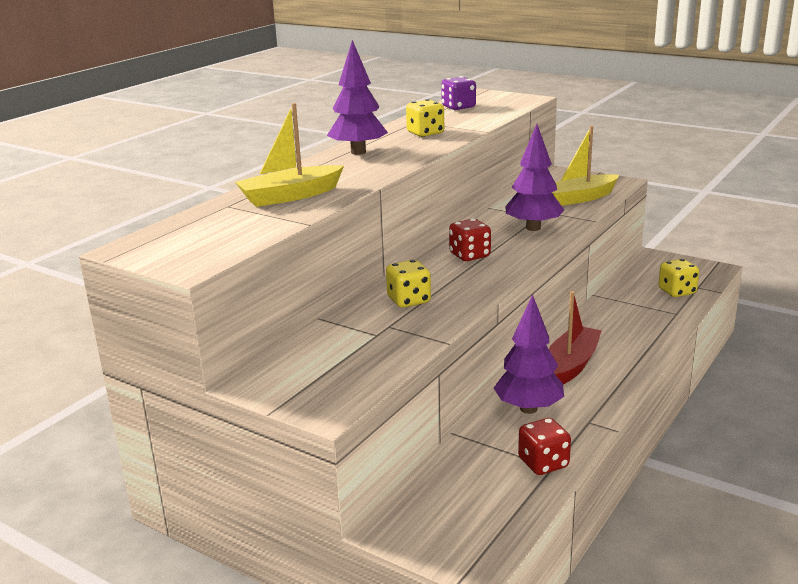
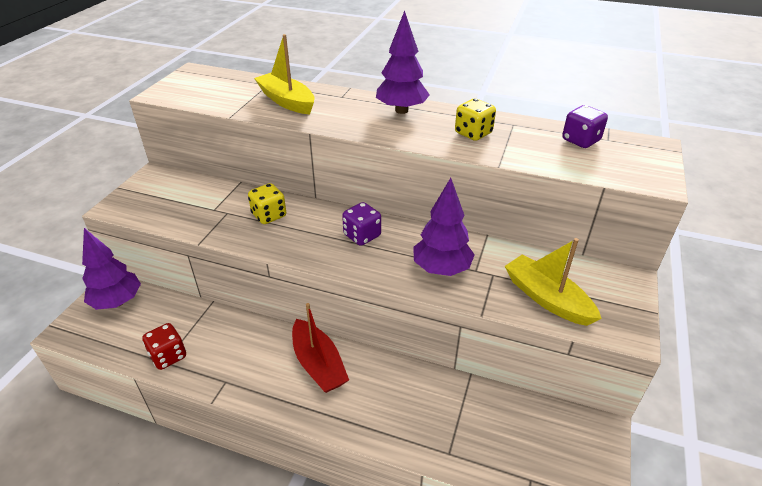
camera: 75 degrees right, 15 degrees up
(469, 255) = (362, 235): red dice -> purple dice
(528, 409) = (244, 340): purple tree -> purple tree (117, 302)
(571, 365) = (318, 364): red boat -> red boat turned 45 degrees clockwise
(677, 291) = (507, 455): yellow dice -> none

